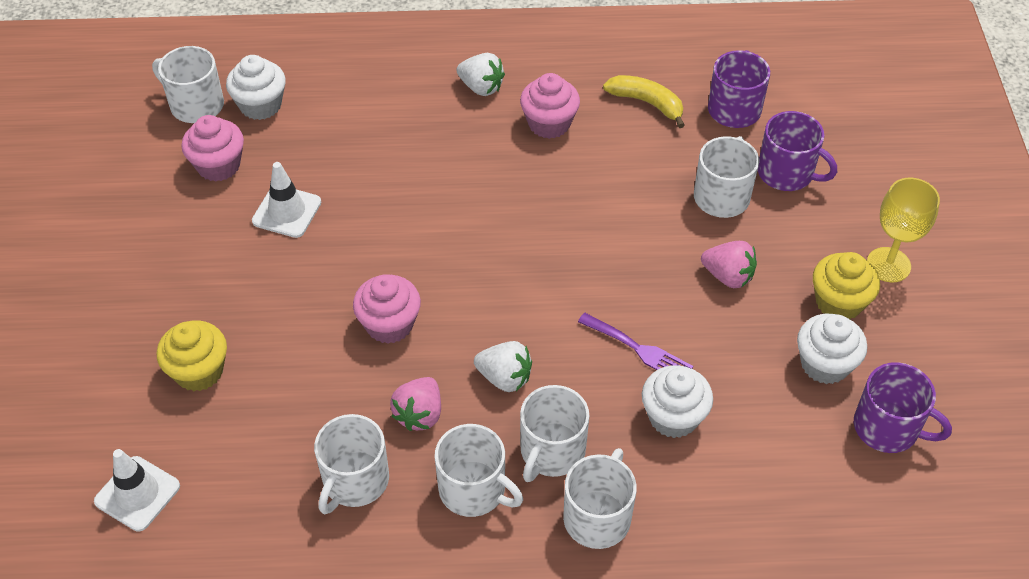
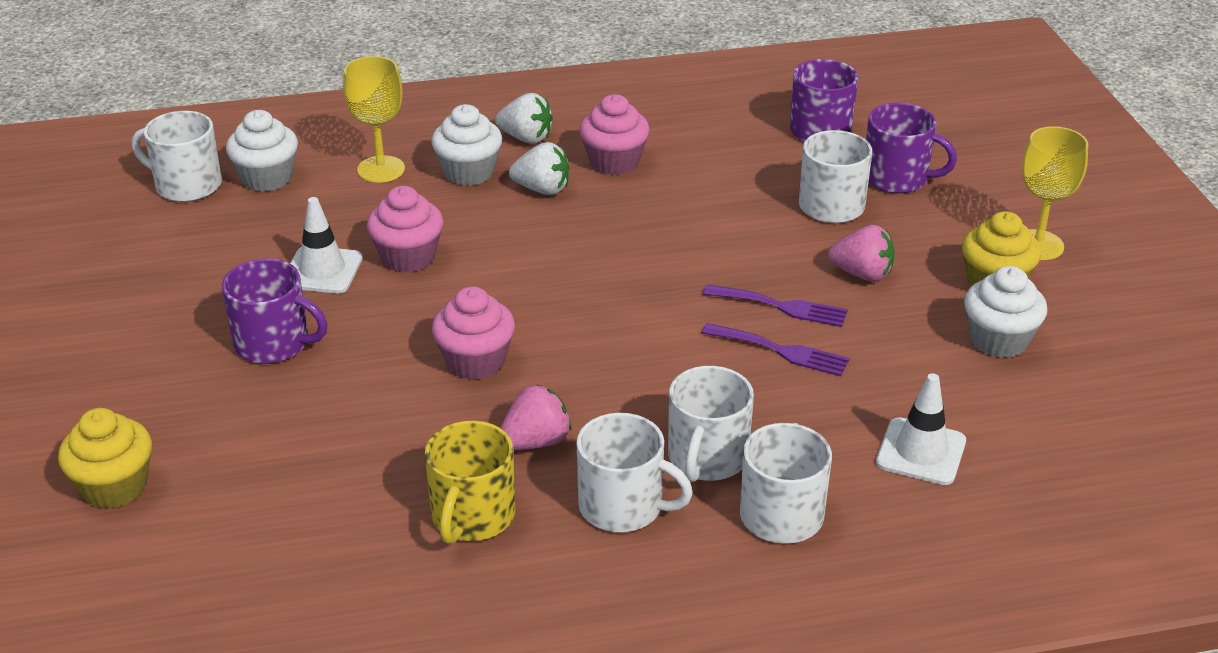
camera: 10 degrees left, 15 degrees down
(137, 494) = (194, 564): white traffic cone -> white traffic cone (921, 452)
(199, 371) = (247, 432): yellow cupcake -> yellow cupcake (114, 486)
(218, 165) = (228, 237): pink cupcake -> pink cupcake (408, 257)
(354, 107) = (381, 169): none -> yellow goblet
(355, 481) = (472, 516): white mug -> yellow mug
(419, 414) = (536, 442): pink strawberry -> pink strawberry turned 135 degrees counterclockwise
(504, 378) = (629, 395): white strawberry -> white strawberry (542, 189)
(647, 103) = (721, 134): yellow banana -> none
(651, 302) = (781, 307): none -> purple fork
(673, 417) = (841, 408): white cupcake -> white cupcake (469, 172)
(887, 427) = (1090, 389): purple mug -> purple mug (274, 343)

